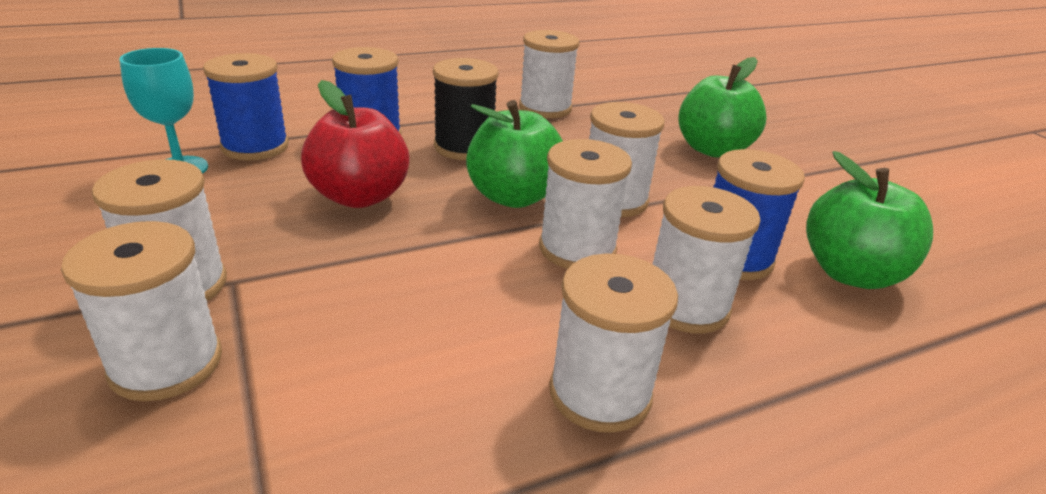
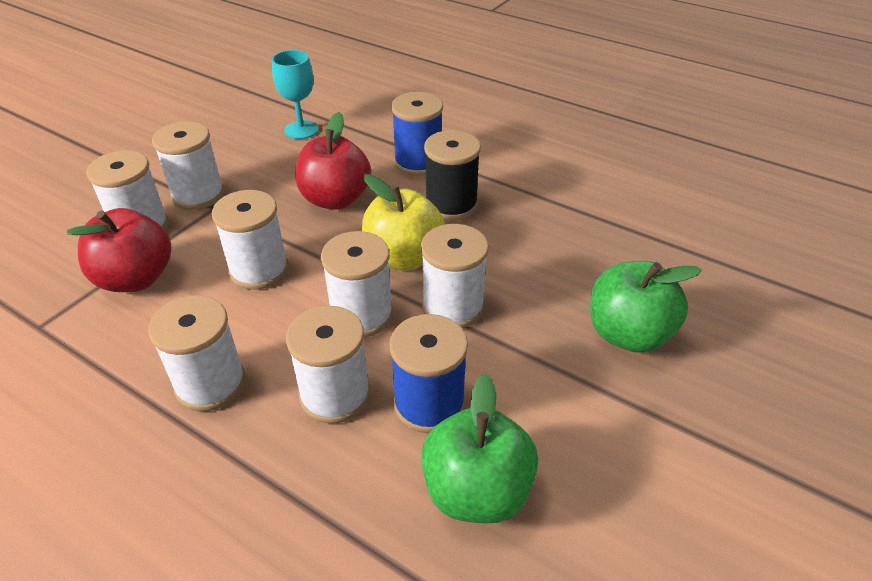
camera: 60 degrees right, 10 degrees up
(255, 146) = (352, 135): blue spool -> none
(295, 405) = (136, 278): none -> red apple
(513, 196) = (403, 257): green apple -> yellow apple
(545, 108) = (574, 209): white spool -> white spool (259, 270)

